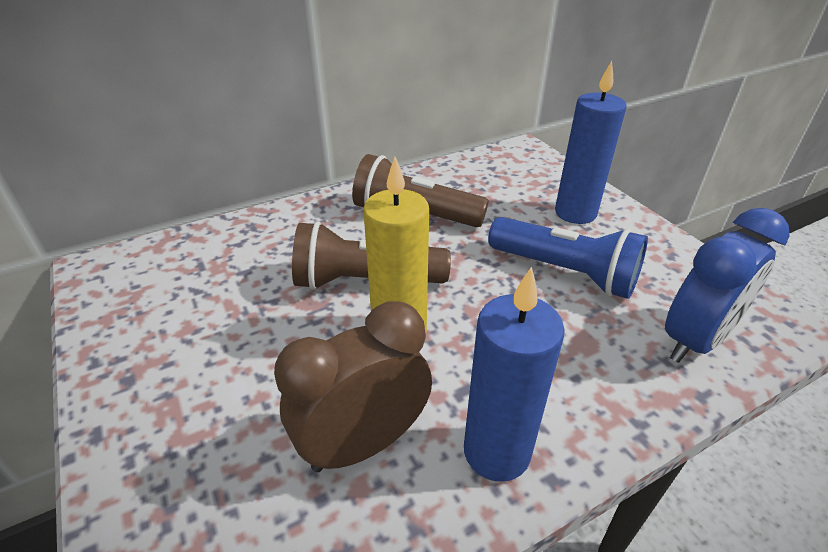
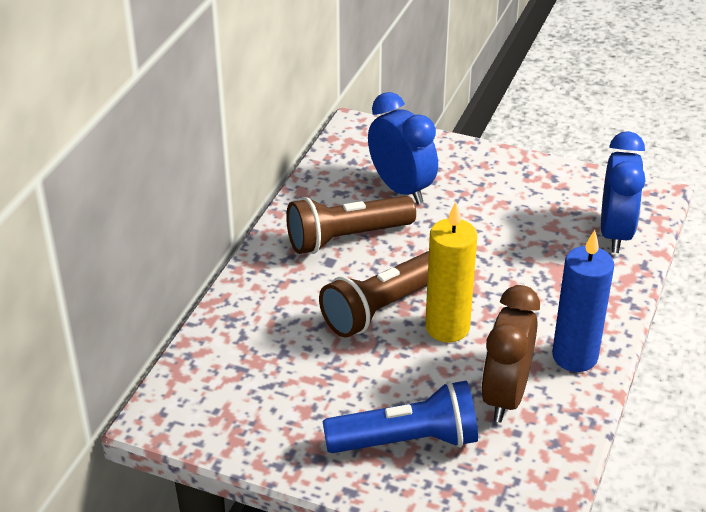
camera: 40 degrees left, 0 degrees up
(507, 201) = (401, 189): none -> blue clock
(565, 272) = (502, 228): blue flashlight -> blue flashlight (407, 441)
(575, 213) = (461, 174): blue candle -> none

